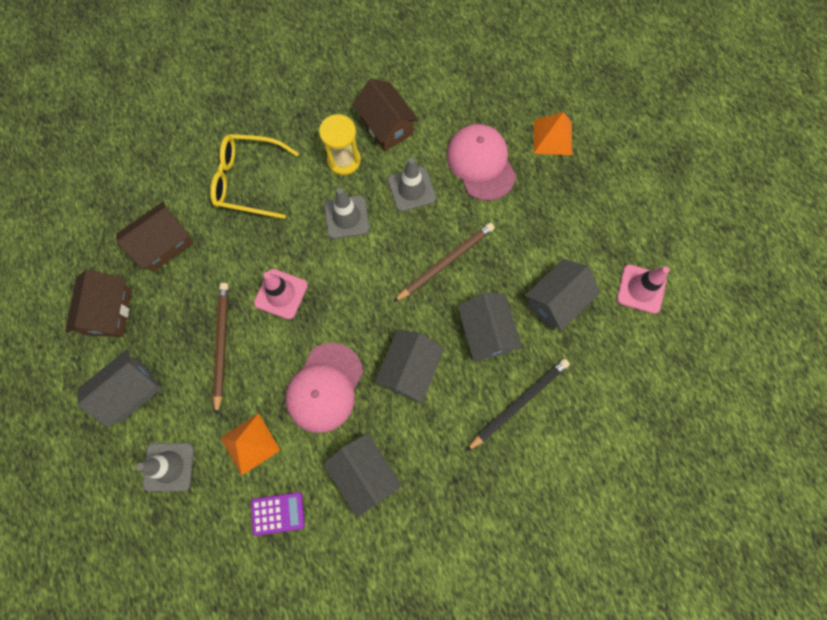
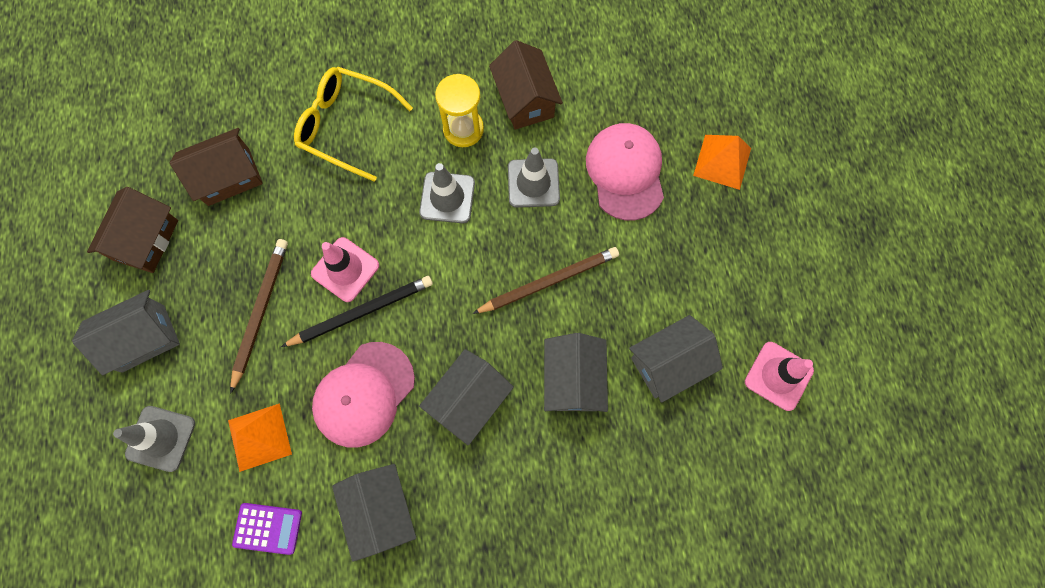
camera: 15 degrees right, 0 degrees up
(519, 403) = (588, 475): black pencil -> black pencil (361, 312)

